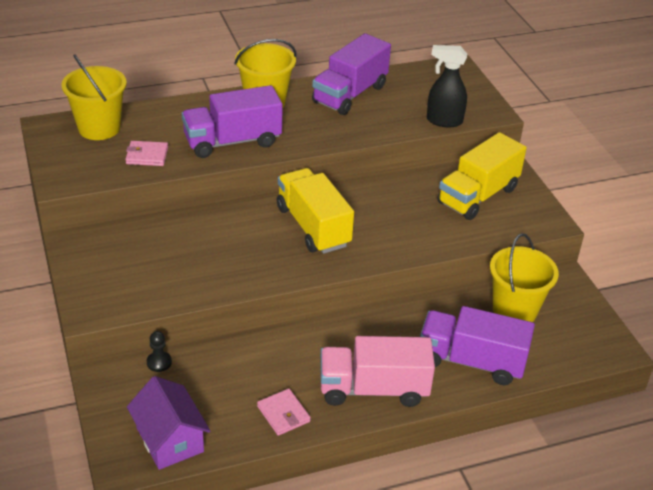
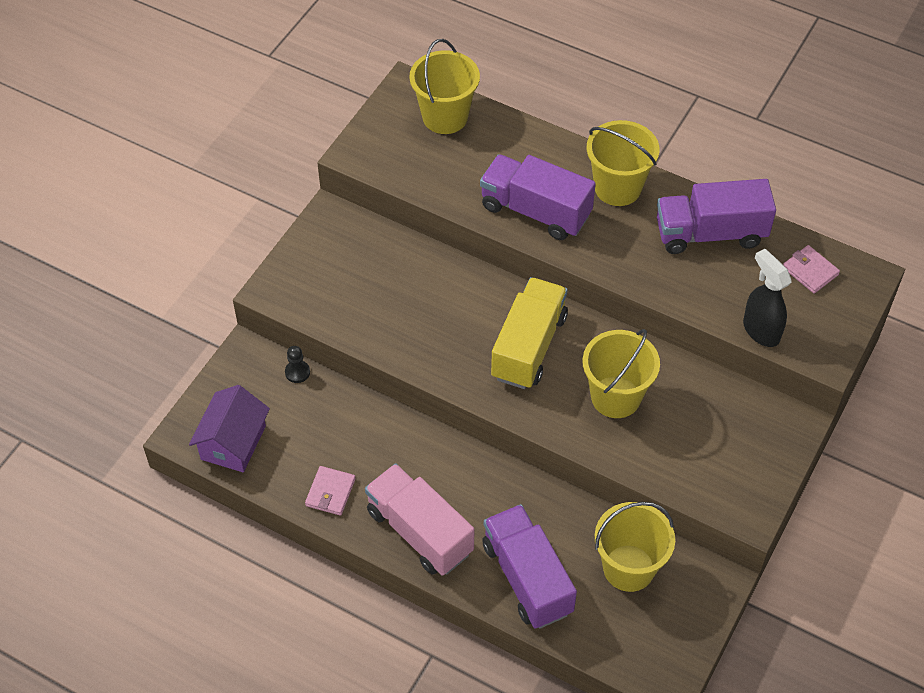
camera: 50 degrees right, 15 degrees up
(147, 156) = (448, 175): pink wallet -> pink wallet (810, 271)
(400, 217) = (615, 397): none -> yellow bucket
(478, 196) = (719, 432): yellow truck -> none

